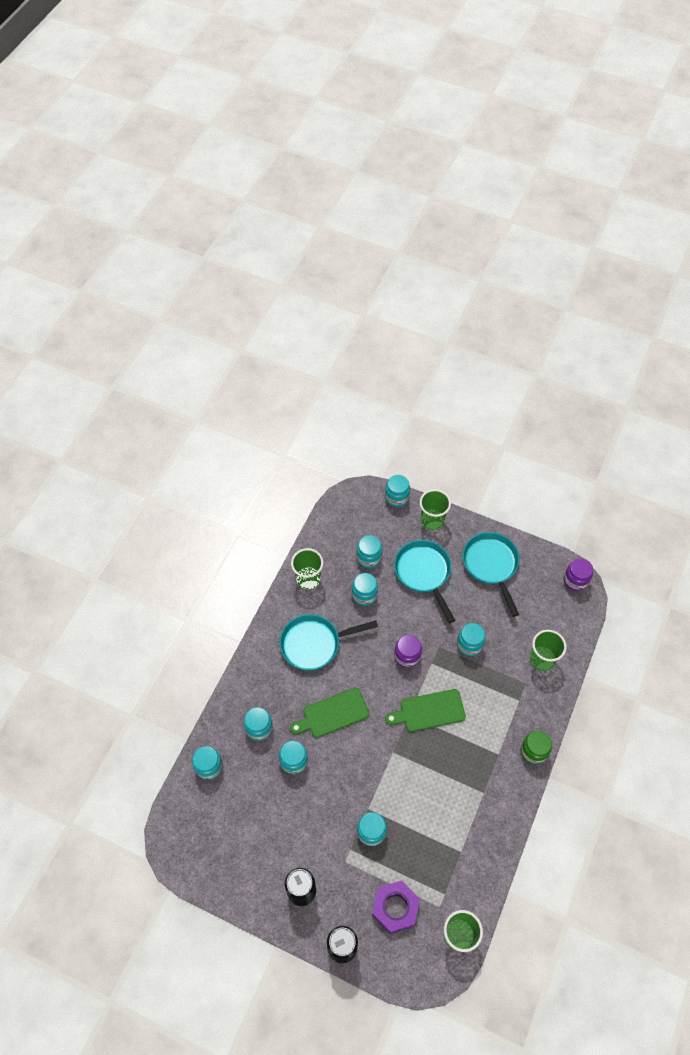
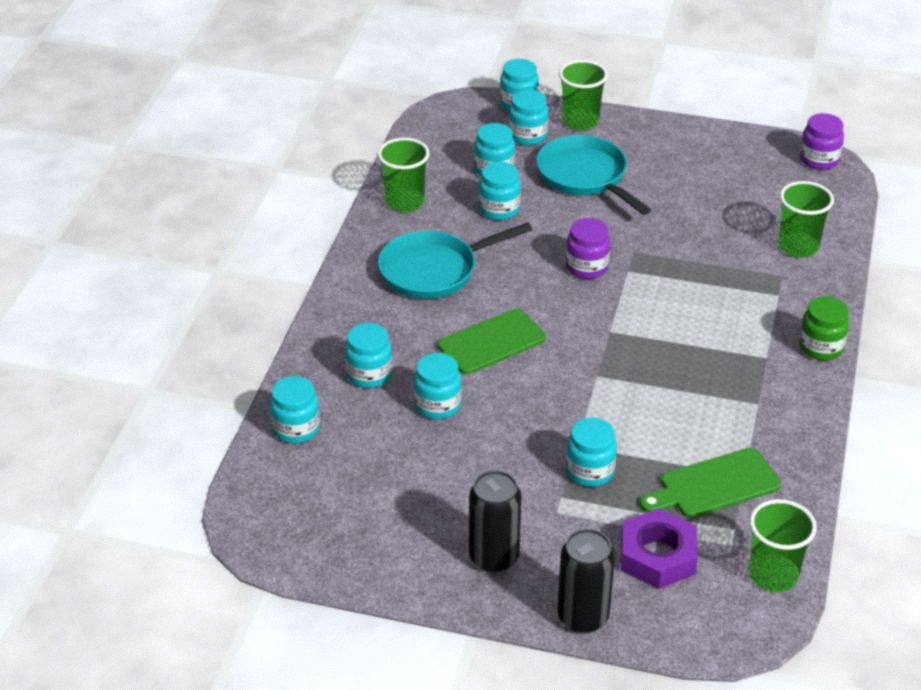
camera: 10 degrees left, 20 degrees down
(429, 711) = (640, 323): green cutting board -> green cutting board (714, 485)
(469, 644) = (680, 244): turquoise jar -> turquoise jar (527, 136)
(491, 565) = (686, 158): turquoise pan -> none

